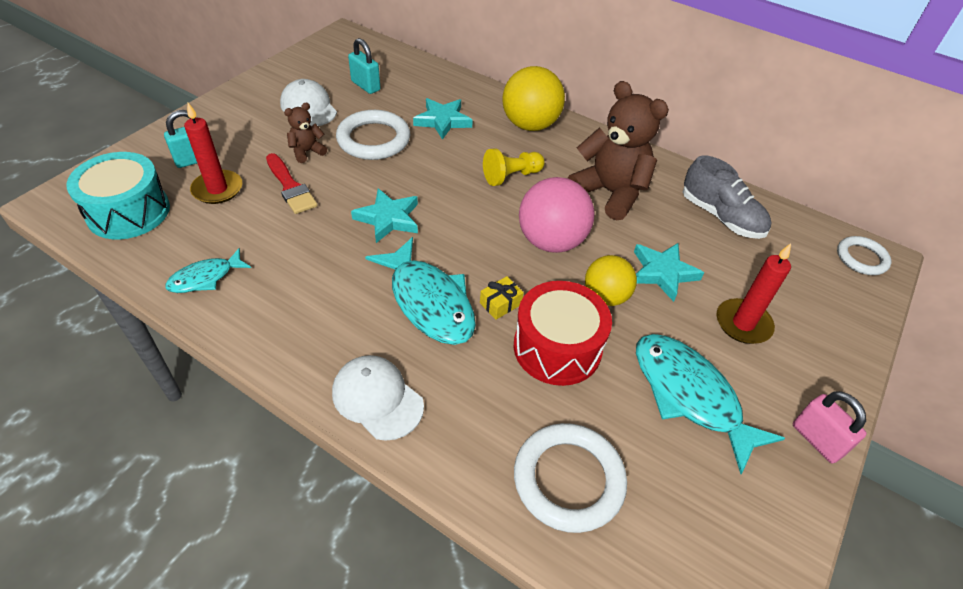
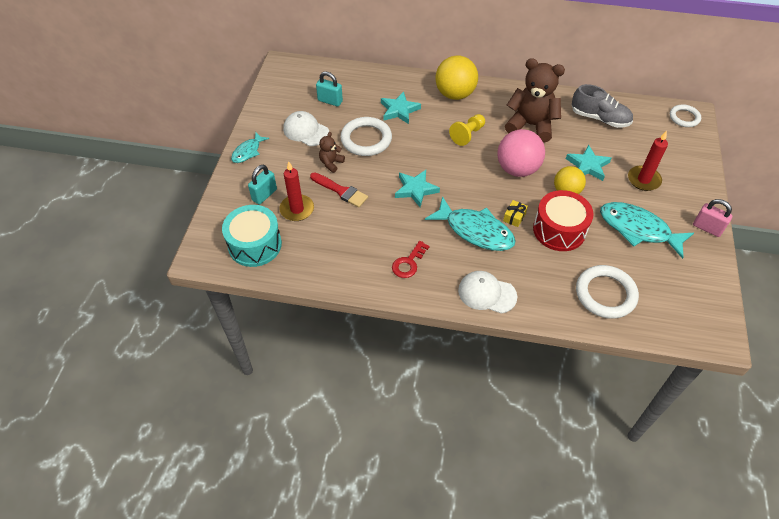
camera: 20 degrees left, 5 degrees up
(205, 278) = (339, 266): turquoise fish -> turquoise fish (248, 152)
(300, 309) = (409, 263): none -> red key

